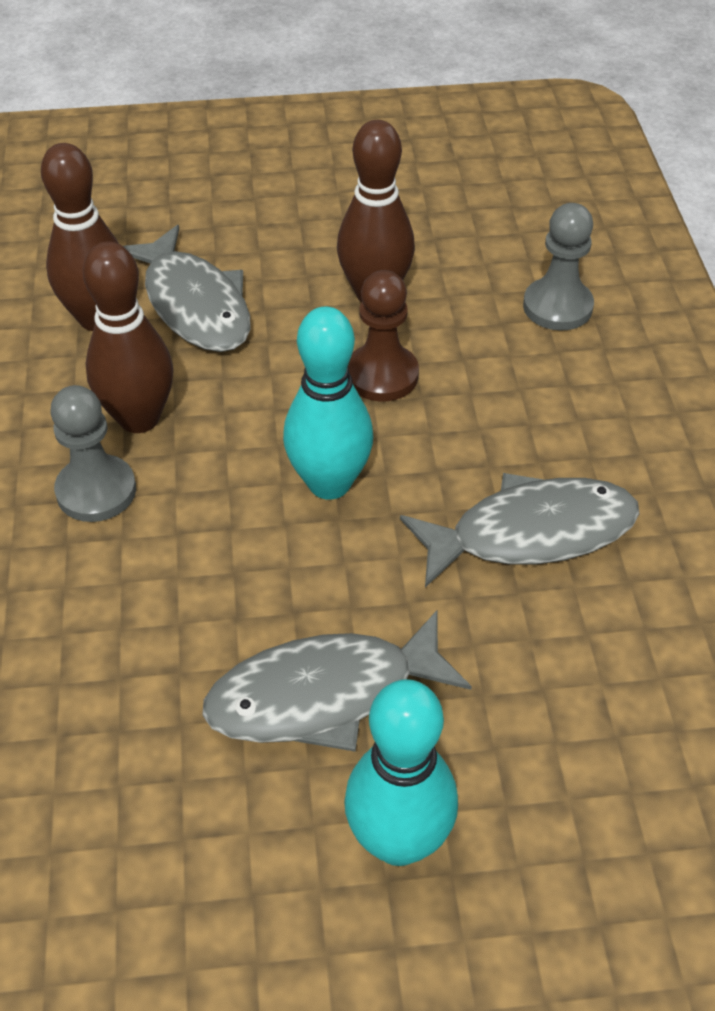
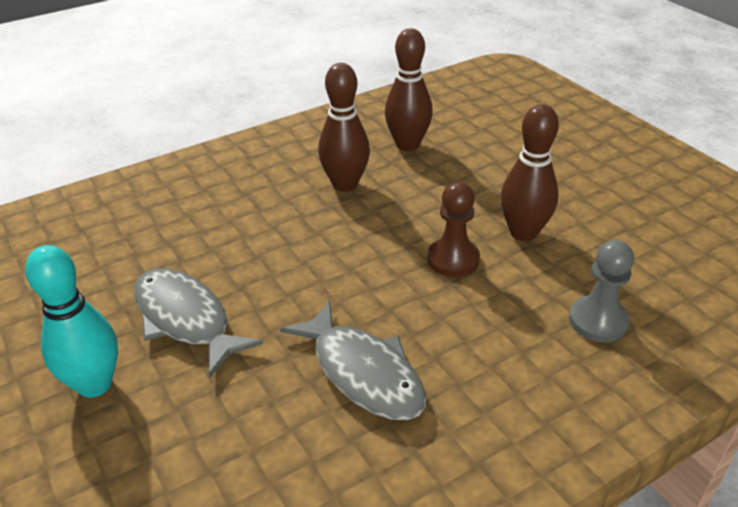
camera: 65 degrees right, 10 degrees down
(96, 491) = (284, 190): grey pawn -> none
(194, 304) = (448, 170): grey fish -> none
(329, 483) = (345, 268): turquoise bowling pin -> none

